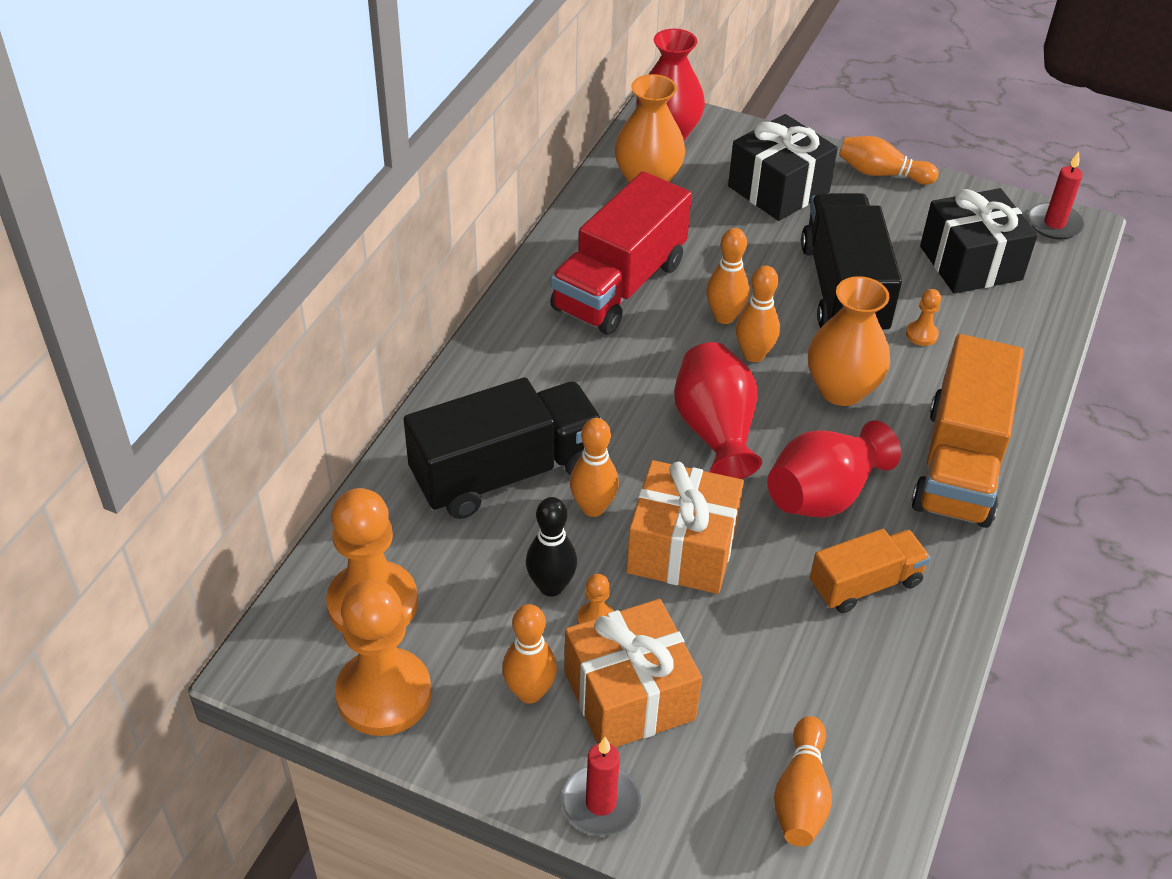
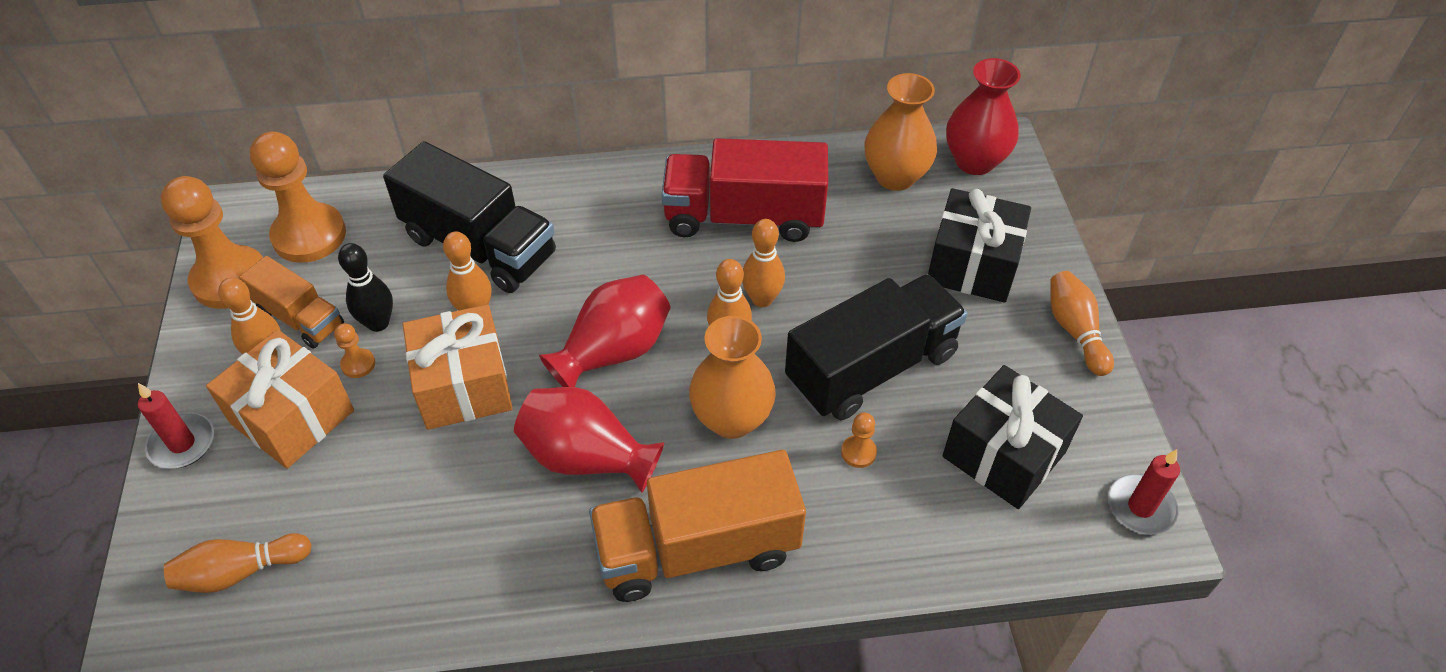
camera: 60 degrees right, 5 degrees up
(865, 584) = (496, 530): orange truck -> orange truck (300, 318)

